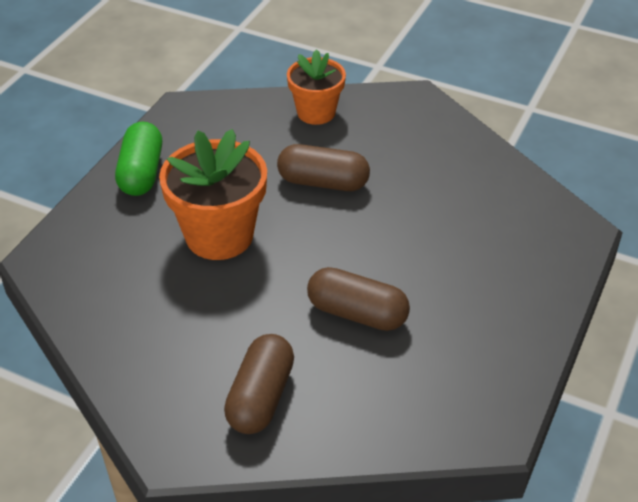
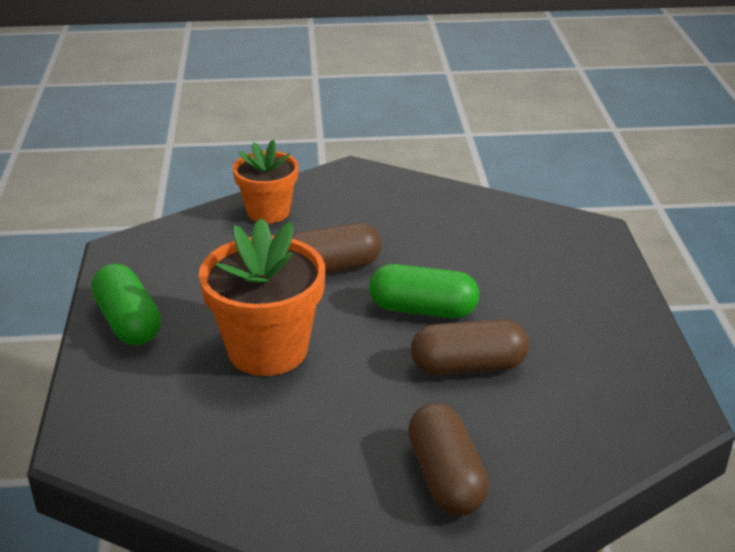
camera: 30 degrees left, 10 degrees down
(364, 248) = (423, 309): none -> green capsule

